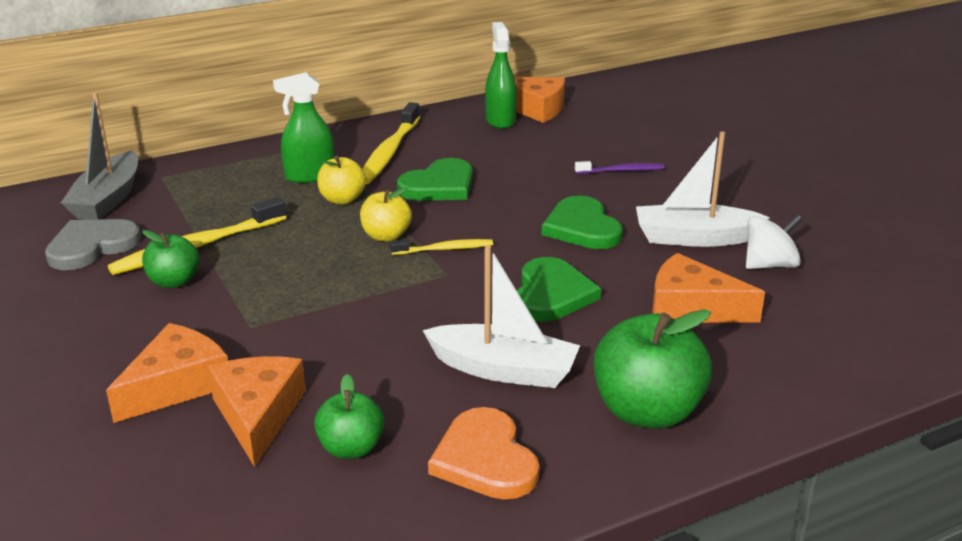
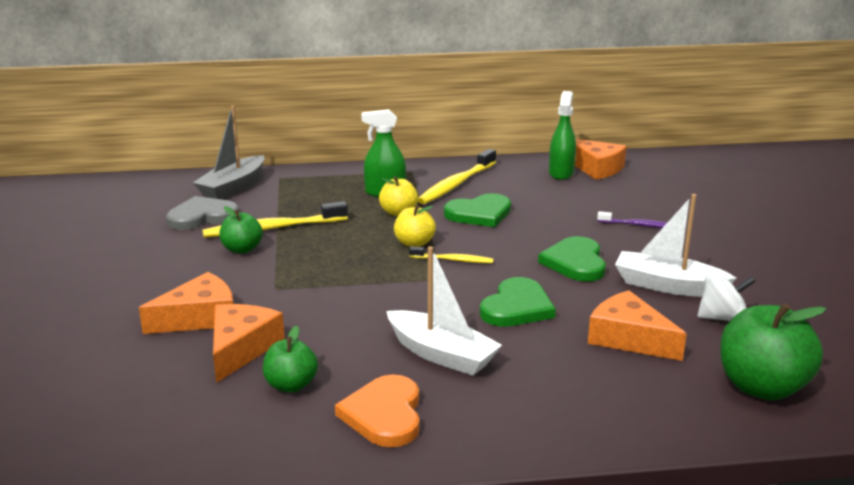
camera: 20 degrees right, 5 degrees down
(647, 412) = (537, 408): green apple -> green apple (762, 387)

